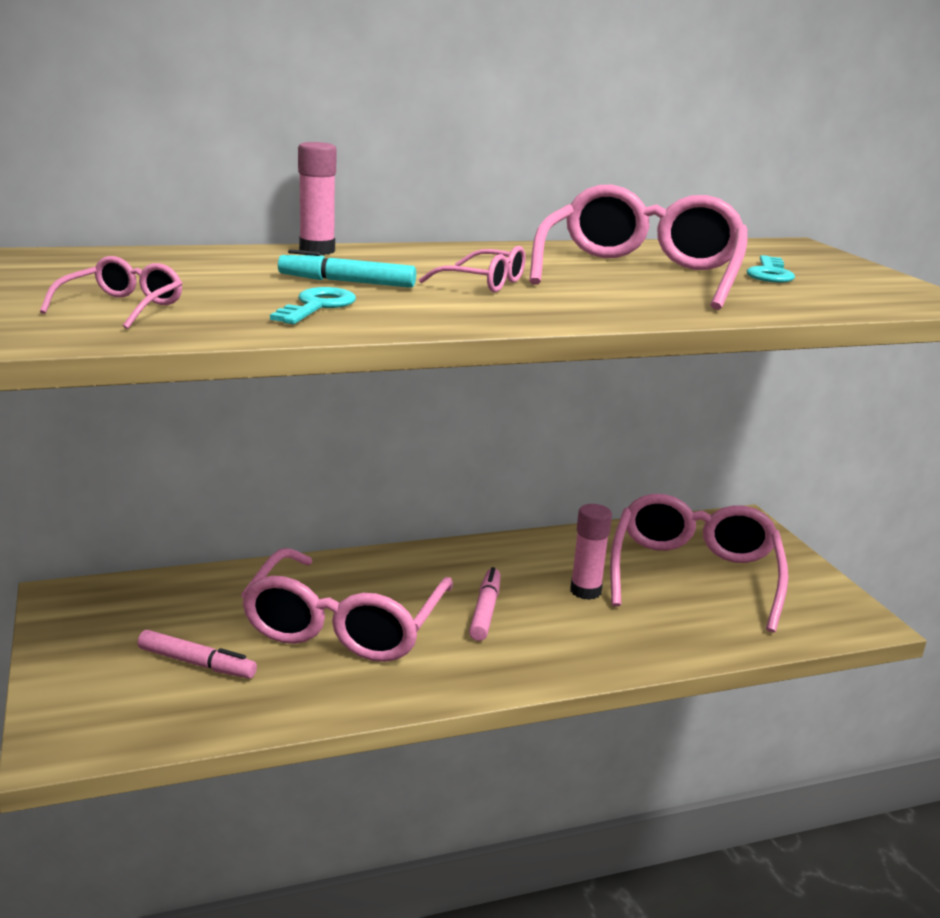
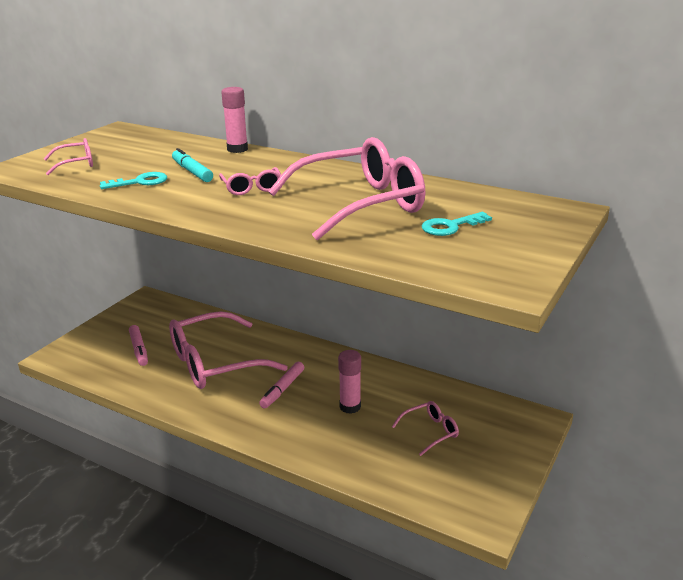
camera: 50 degrees right, 5 degrees up
(485, 611) = (282, 389): pink marker -> pink marker turned 150 degrees clockwise
(693, 575) = (430, 432): pink glasses -> pink glasses, size x0.45

